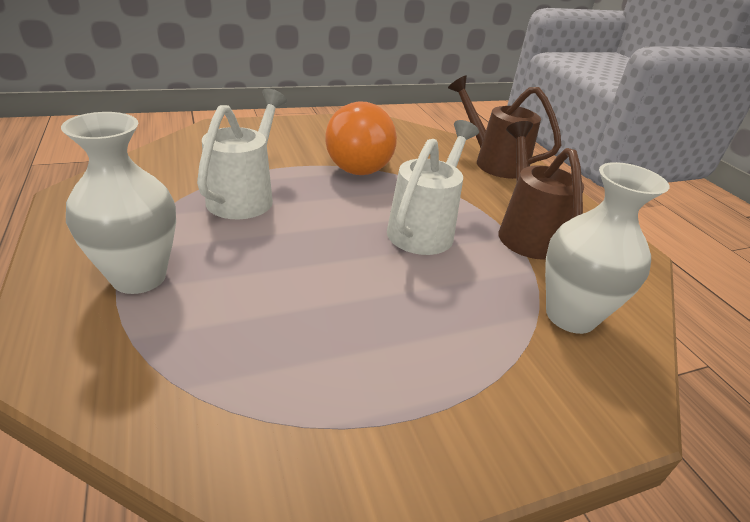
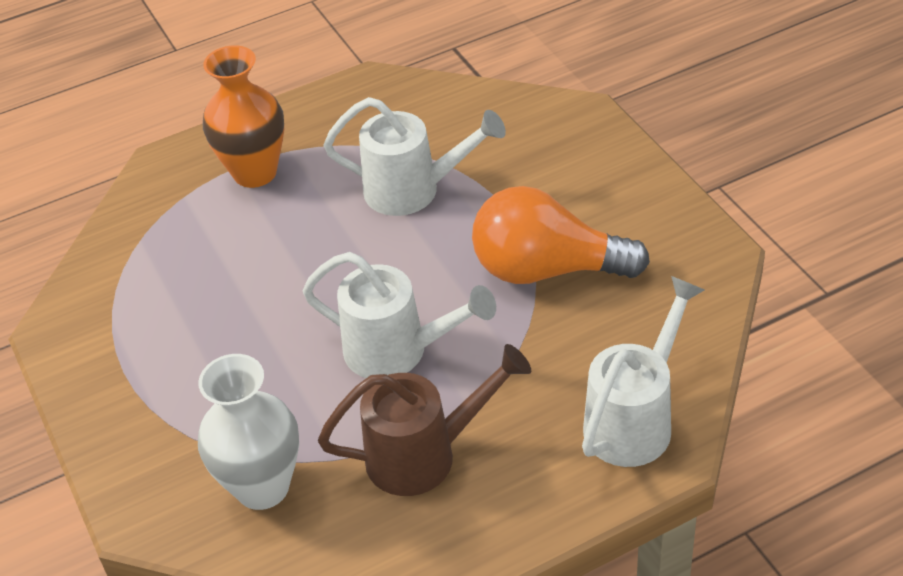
camera: 90 degrees right, 10 degrees up
(139, 277) = (255, 172): white vase -> orange vase
(494, 162) = (634, 420): brown watering can -> white watering can

